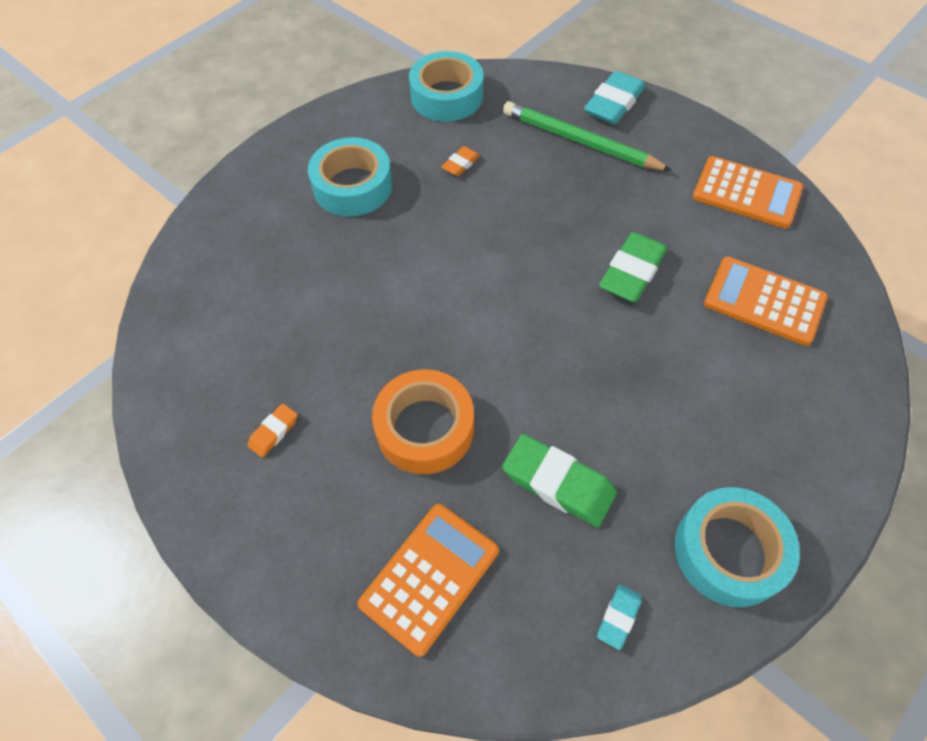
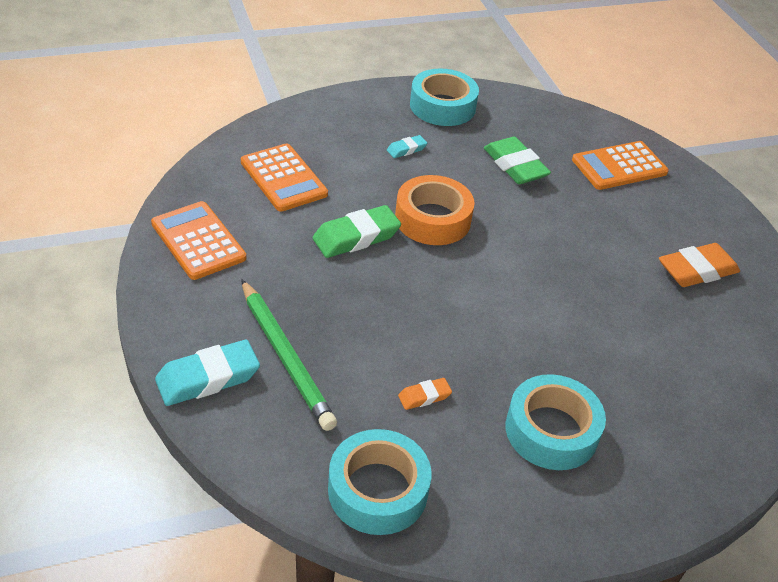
camera: 155 degrees left, 15 degrees down
(274, 432) = (697, 270): orange eraser -> orange eraser, size x1.94
(425, 428) = (585, 225): orange tape -> orange tape (432, 219)
(618, 617) = (524, 113): turquoise eraser -> turquoise eraser (406, 149)

